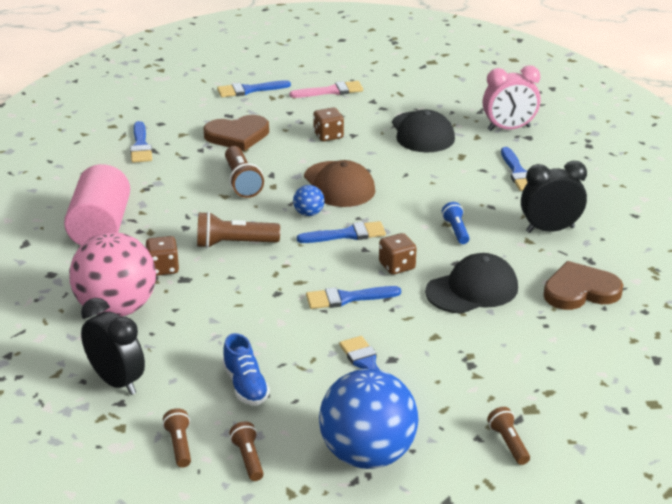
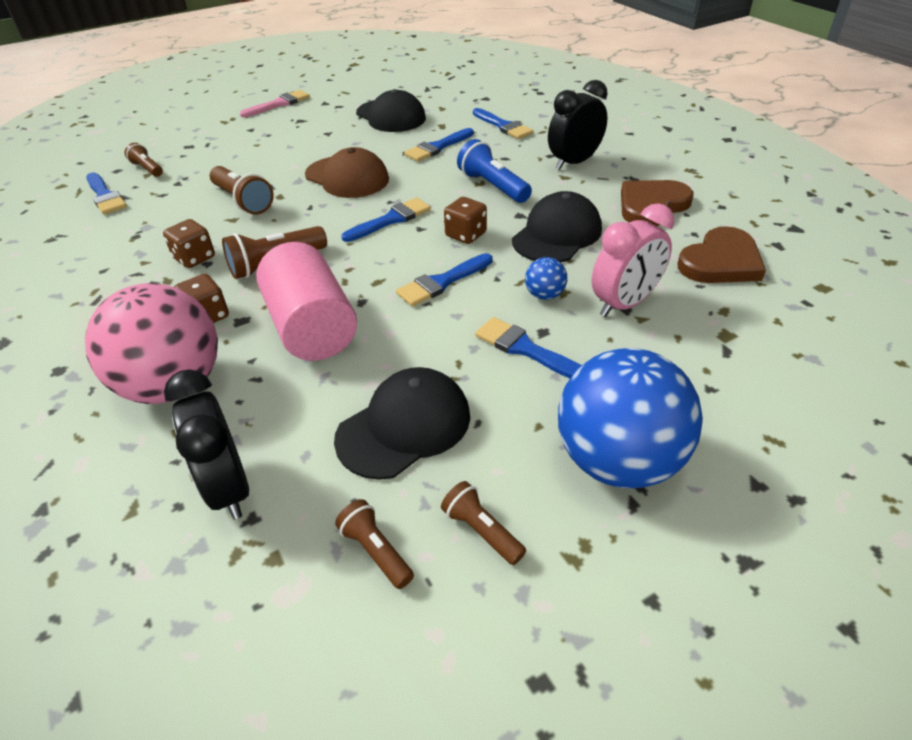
camera: 25 degrees left, 10 degrees up
(100, 228) = (100, 294): pink cylinder -> pink cylinder (312, 327)
(116, 381) = (228, 488): black clock -> black clock turned 135 degrees counterclockwise
(237, 135) = (210, 161): brown heart -> brown heart (720, 262)
(245, 386) = (404, 426): blue shoe -> black cap
(249, 90) = (196, 121): blue brush -> blue brush (437, 147)
(308, 213) = (336, 211): blue ball -> blue ball (544, 295)
(328, 136) = (304, 139): brown dice -> brown dice (194, 258)
(456, 230) = (493, 186): blue flashlight -> blue flashlight, size x1.63
(508, 443) = (745, 382): brown flashlight -> brown flashlight (147, 169)
(509, 128) = (463, 96): pink clock -> pink clock (624, 304)

